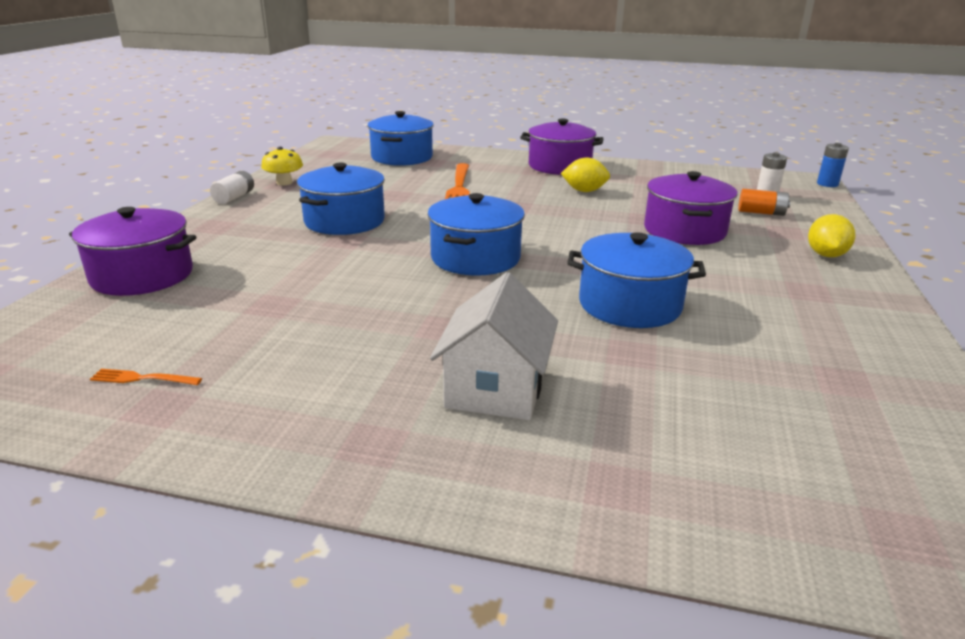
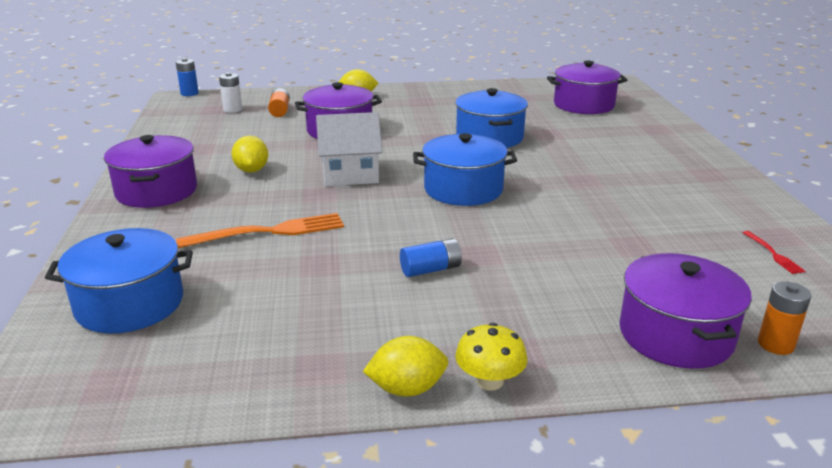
camera: 110 degrees left, 0 degrees up
(63, 308) = (775, 344): none -> orange battery
(141, 378) = (773, 254): orange fork -> red fork
(234, 197) = (407, 389): white battery -> yellow lemon
(284, 183) = (311, 369): yellow mushroom -> yellow mushroom (489, 381)
(344, 221) = (430, 269): blue pot -> blue battery
(495, 389) = (626, 157): white house -> white house (350, 174)
(796, 443) = (583, 105): none -> purple pot

